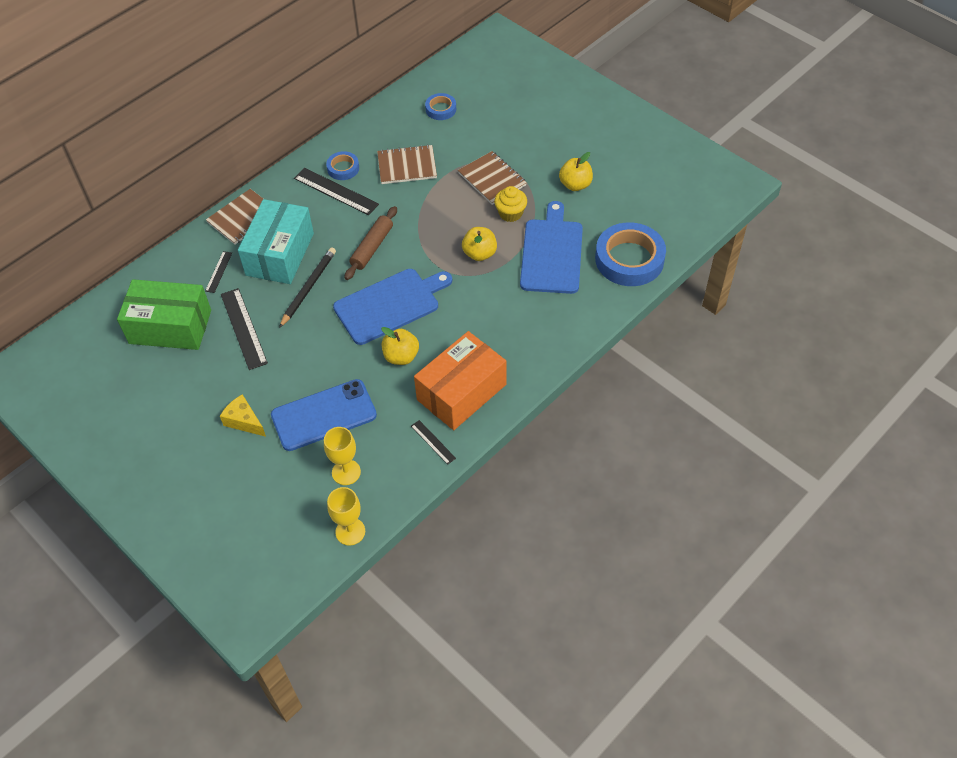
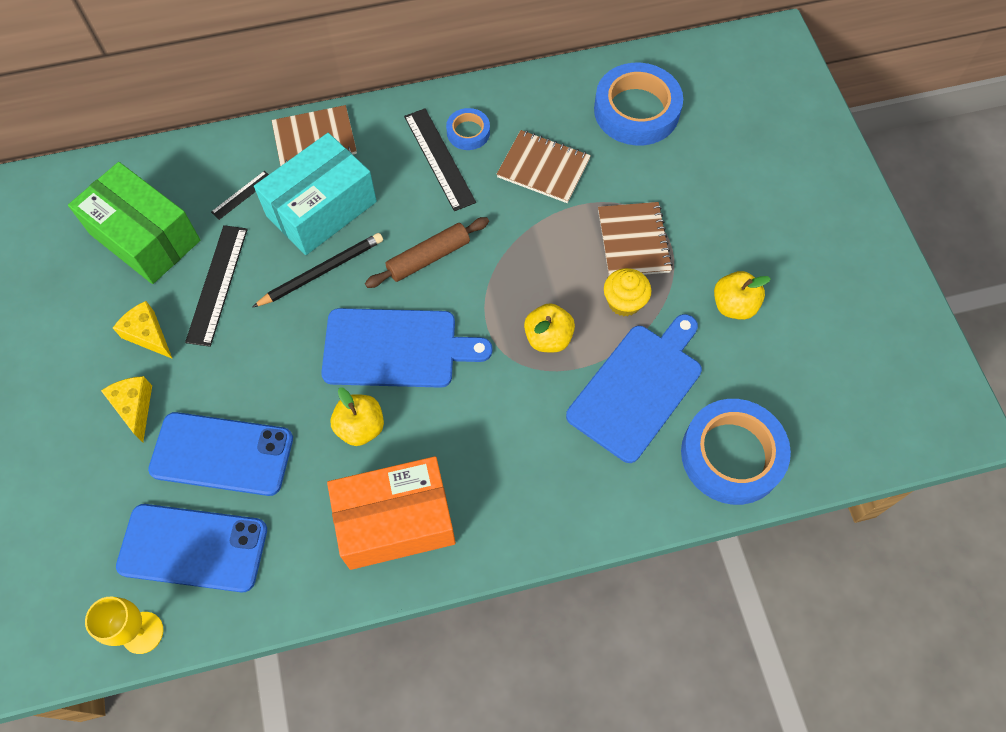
camera: 30 degrees right, 10 degrees up
(219, 378) = (148, 335): none -> yellow cheese
(346, 472) = (193, 548): yellow goblet -> blue phone
(433, 442) = (316, 570): black ruler -> none
(441, 109) = (636, 110): blue tape -> blue tape, size x2.00

